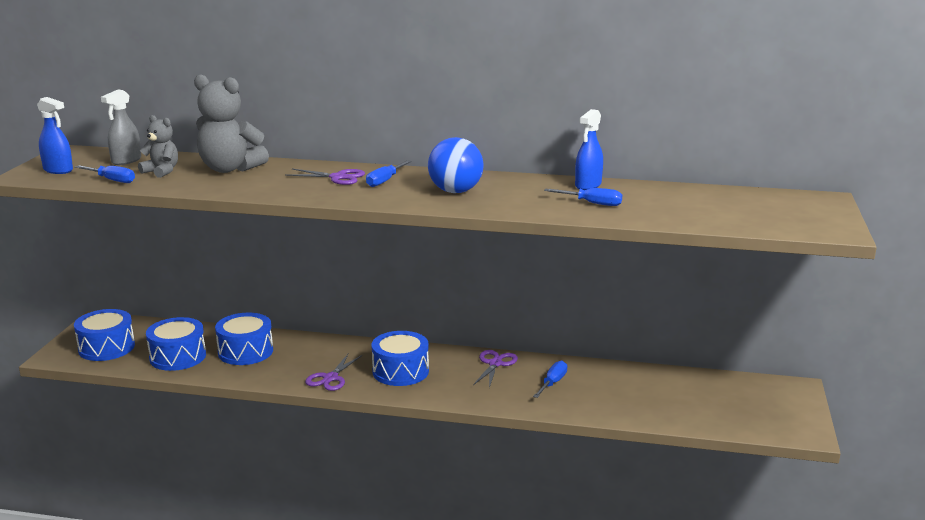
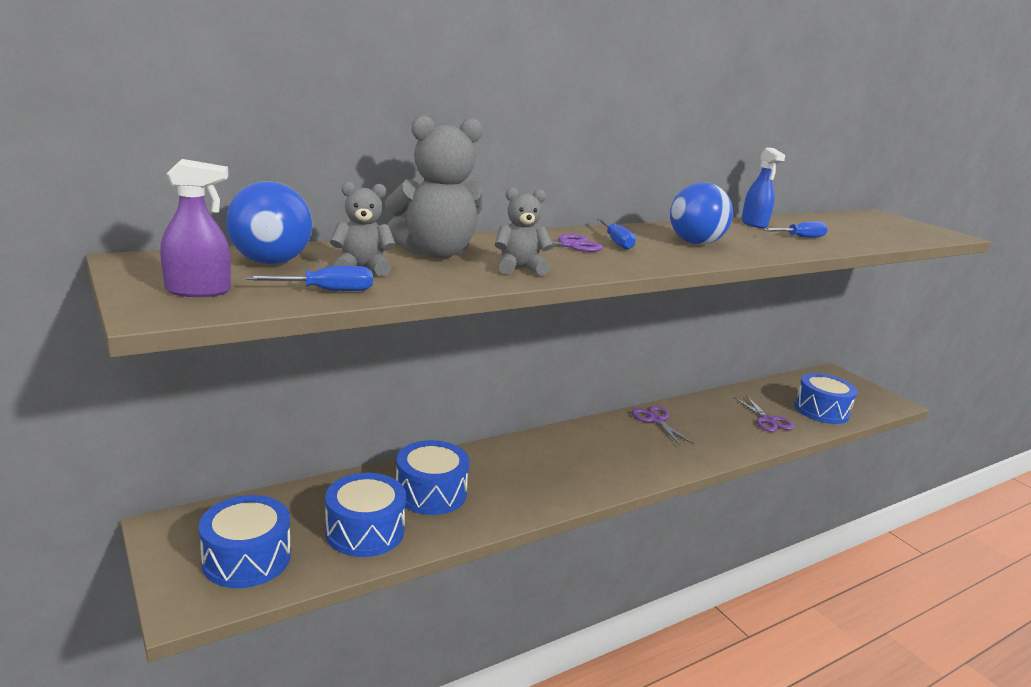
camera: 45 degrees left, 0 degrees up
(58, 170) = (198, 291): blue spray bottle -> purple spray bottle
(126, 160) = (271, 262): grey spray bottle -> blue ball
(253, 186) = (519, 268): none -> grey teddy bear
(330, 378) = (563, 487): purple scissors -> purple scissors (768, 420)
(400, 371) = (605, 455): blue drum -> blue drum (821, 410)
(552, 383) = (719, 422): blue screwdriver -> none

